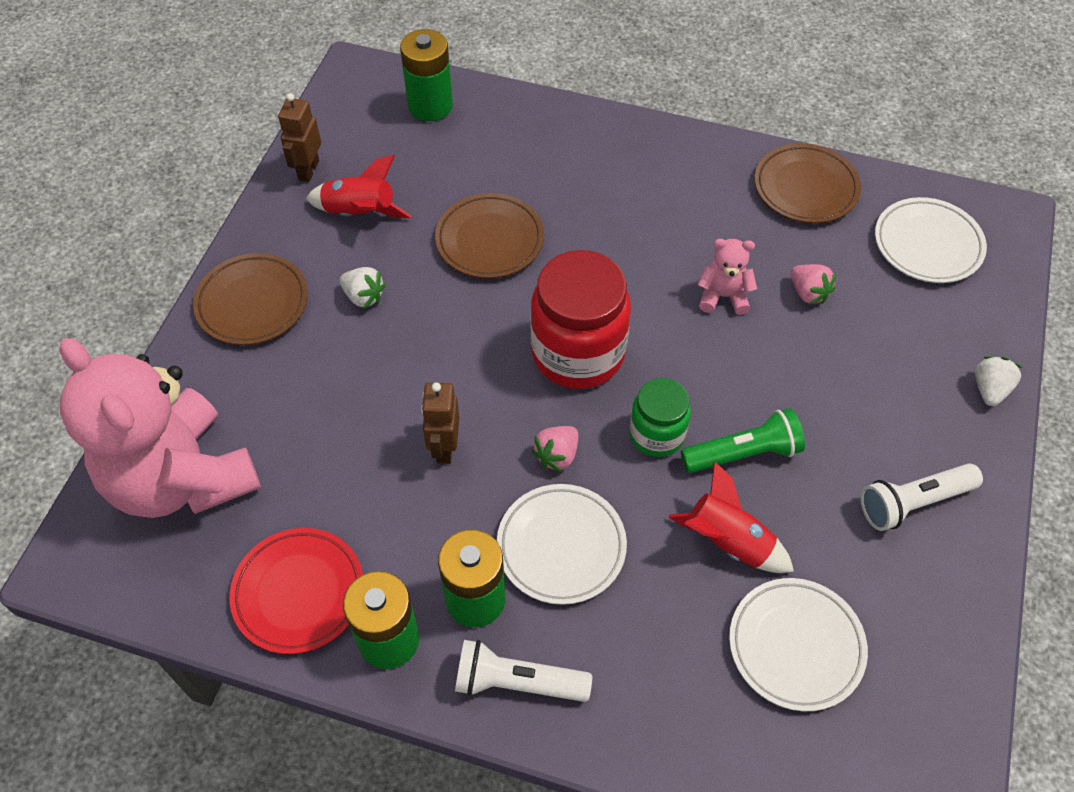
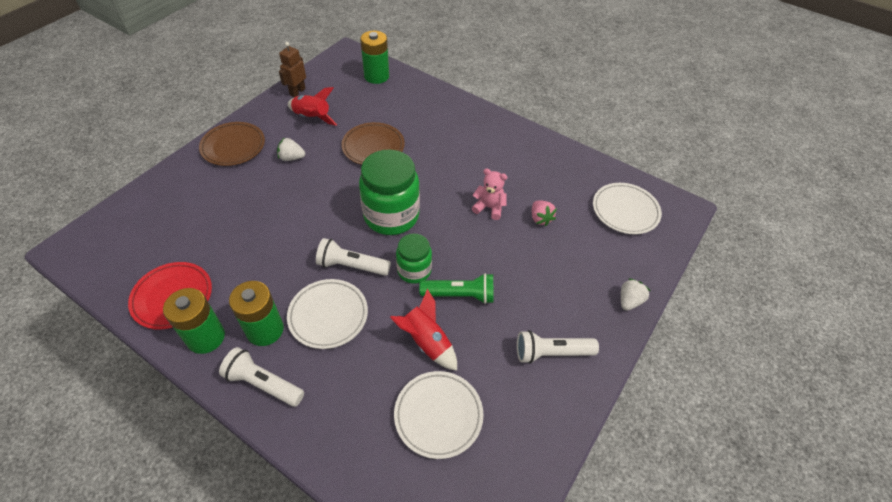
camera: 15 degrees right, 5 degrees down
(181, 478) = (148, 221): pink teddy bear -> none
(363, 297) = (291, 158): white strawberry -> white strawberry turned 135 degrees clockwise
(444, 448) = (292, 244): brown robot -> none
(557, 455) = (352, 266): pink strawberry -> white flashlight
(578, 353) = (391, 216): red jar -> green jar
(805, 188) = (564, 163): brown plate -> none

